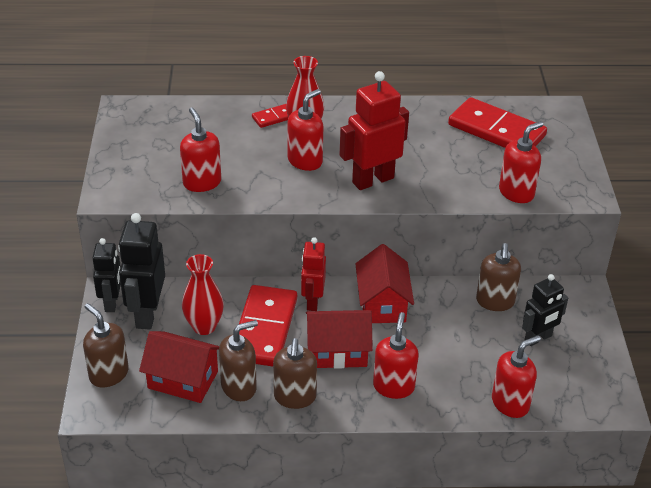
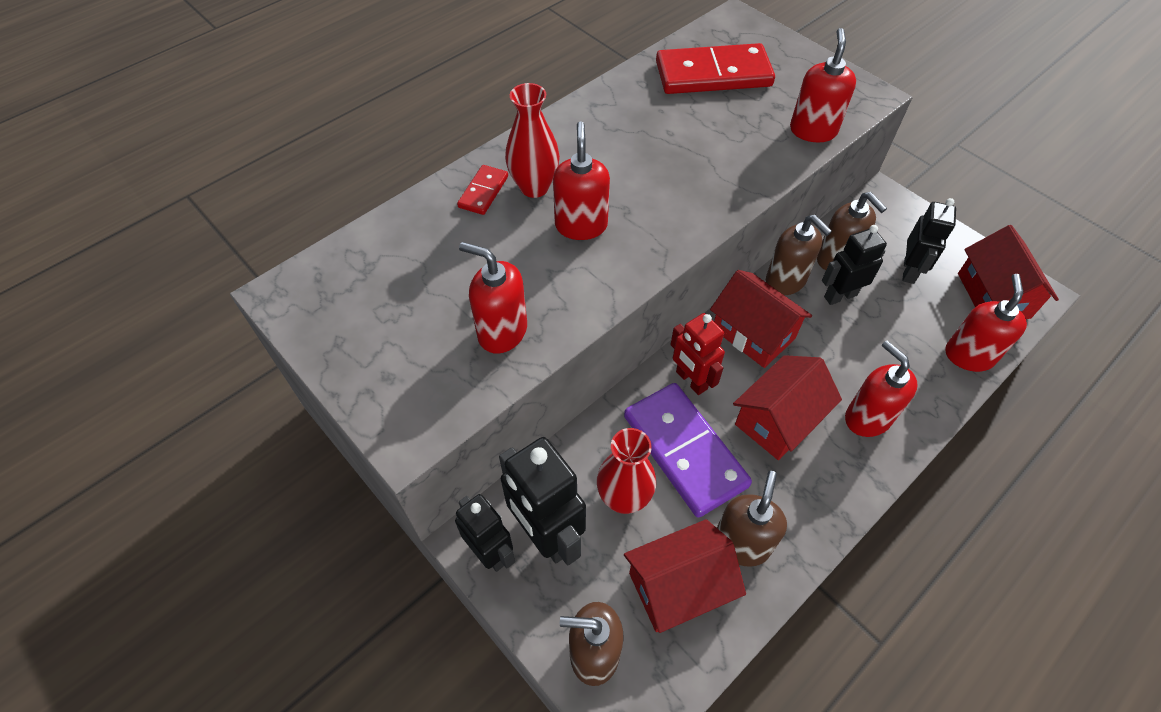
camera: 40 degrees left, 15 degrees up
(264, 329) = (685, 450): red domino -> purple domino
(295, 397) = (803, 508): brown soap dispenser -> brown soap dispenser (786, 281)
(372, 180) = (674, 203): red robot -> none
(468, 321) = (840, 296): none -> black robot
(580, 387) = (993, 295): none -> red house

